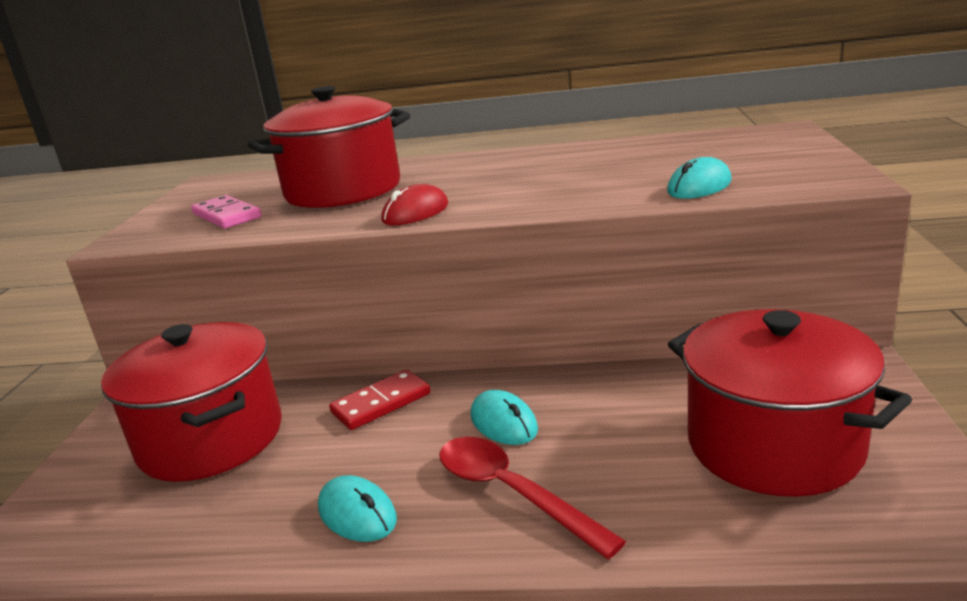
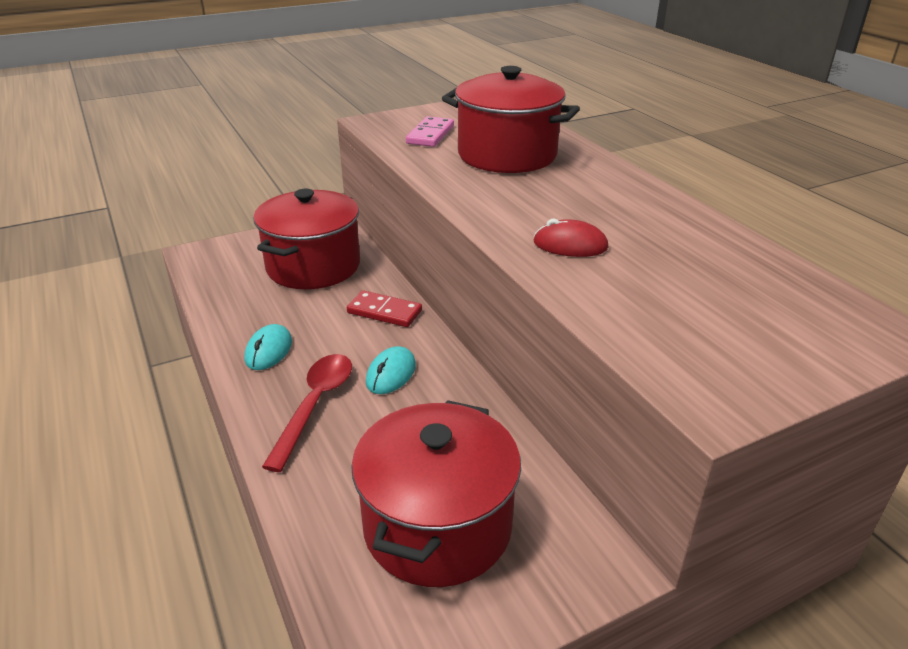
camera: 55 degrees right, 10 degrees up
(415, 213) = (476, 199): red mouse -> red mouse (570, 245)
(699, 187) = (630, 315): turquoise mouse -> none

